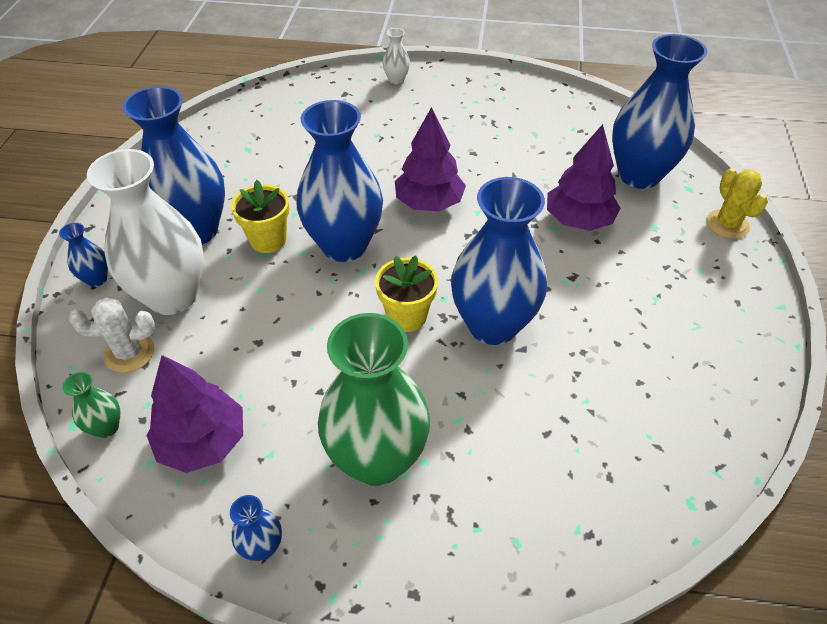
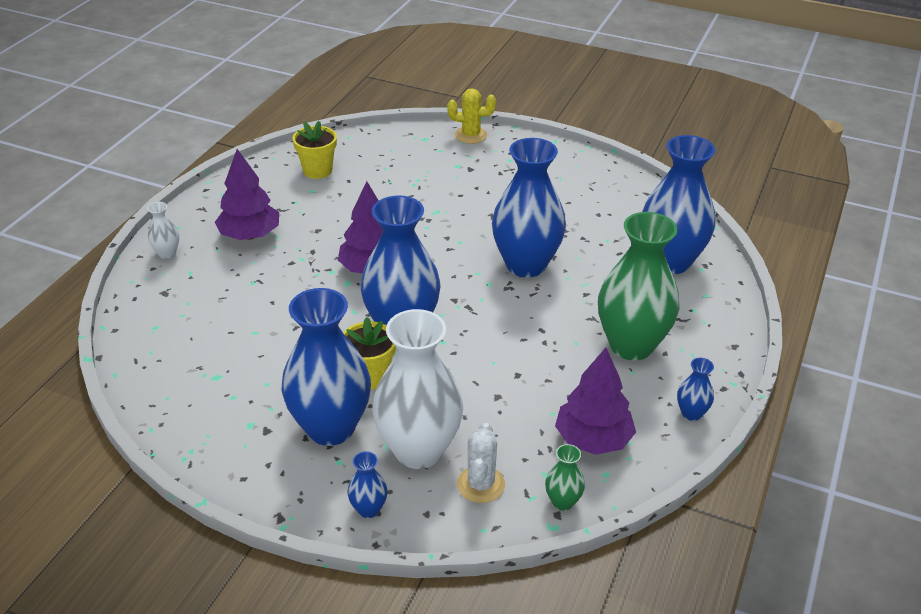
camera: 75 degrees left, 10 degrees down
(406, 316) = (500, 306): yellow flower pot -> yellow flower pot (317, 170)
(578, 220) = (433, 197): purple tree -> purple tree (250, 235)
(639, 175) = (397, 155): blue vase -> blue vase (670, 261)

